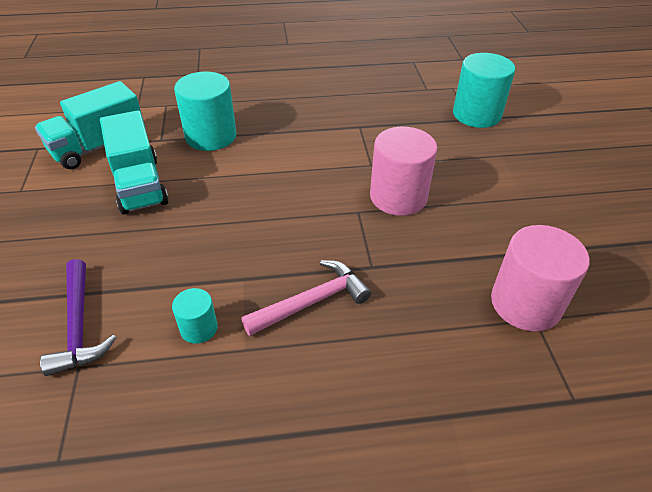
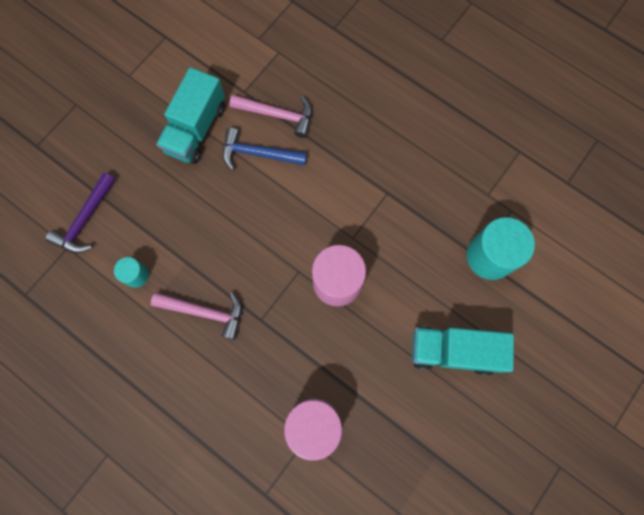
camera: 45 degrees right, 30 degrees up
(99, 146) = (201, 66): turquoise truck -> turquoise truck (453, 351)
(211, 136) = (278, 115): turquoise cylinder -> pink hammer
(222, 166) = (258, 154): none -> blue hammer

